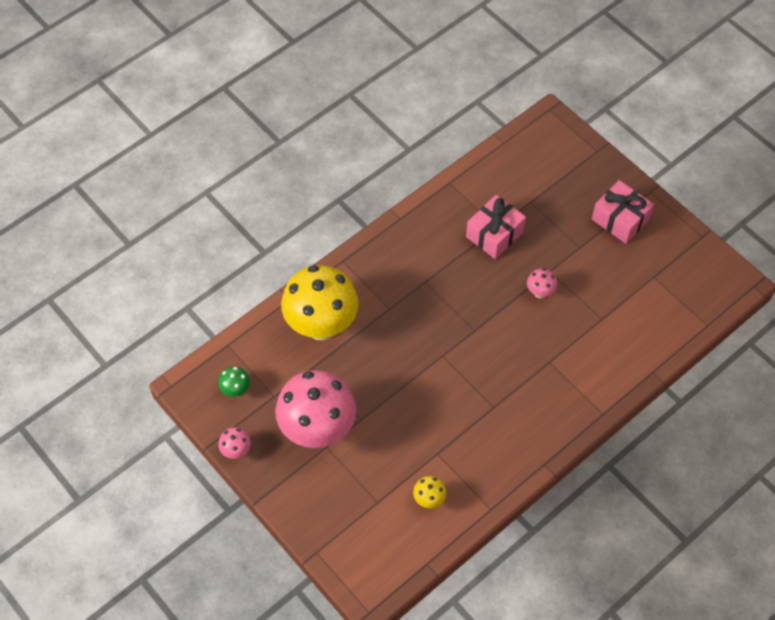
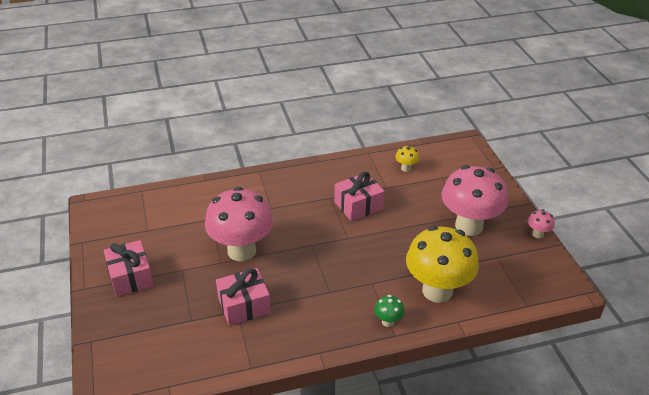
camera: 155 degrees left, 20 degrees down
(235, 390) = (528, 271): green mushroom -> green mushroom (388, 322)
(455, 408) = (358, 205): none -> pink gift
(540, 292) = (241, 251): pink mushroom -> pink mushroom, size x2.46

